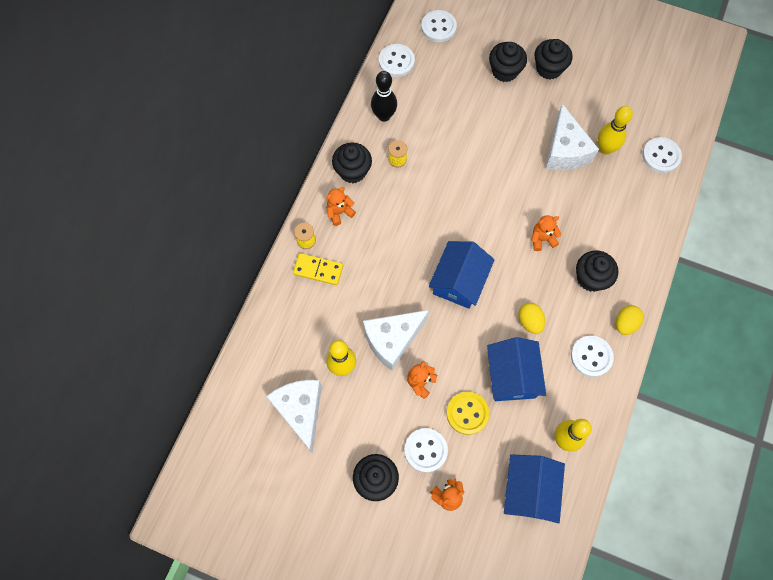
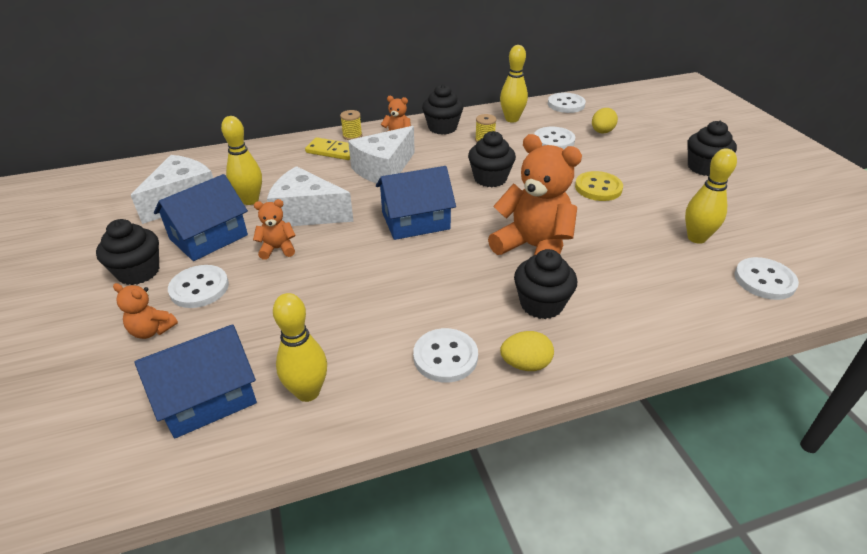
camera: 50 degrees right, 30 degrees down
(318, 270) = (332, 151): yellow domino -> yellow domino turned 45 degrees counterclockwise
(384, 116) = (512, 119): black bowling pin -> yellow bowling pin
(438, 27) = (628, 107): white button -> white button (553, 140)
(467, 413) = (270, 295): yellow button -> yellow button (598, 188)
(505, 71) = (655, 149): black cupcake -> black cupcake (490, 178)
(512, 376) = (349, 305): blue house -> blue house (208, 237)
(530, 321) = (429, 286): yellow egg -> yellow egg (602, 132)
(542, 239) = (533, 247): orange teddy bear -> orange teddy bear, size x2.08
(565, 150) = (647, 215): white cheese -> white cheese (384, 169)

